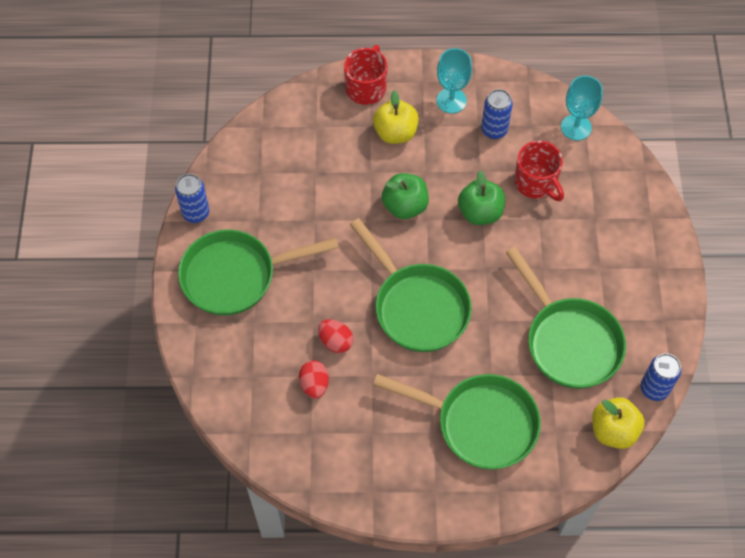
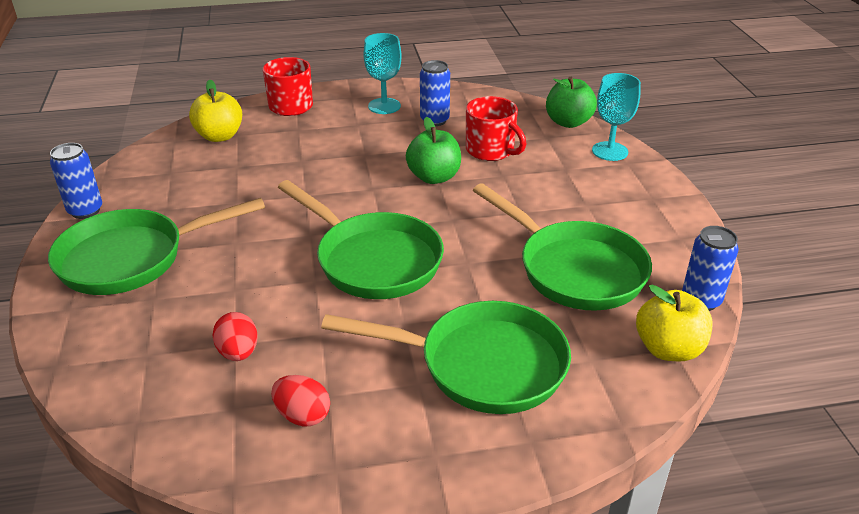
camera: 10 degrees left, 25 degrees down
(335, 342) = (267, 305): red egg -> red egg (303, 415)
(395, 133) = (327, 131): yellow apple -> yellow apple (219, 136)
(405, 206) = (345, 181): green apple -> green apple (568, 122)
(576, 127) = (520, 111): turquoise goblet -> turquoise goblet (610, 151)

